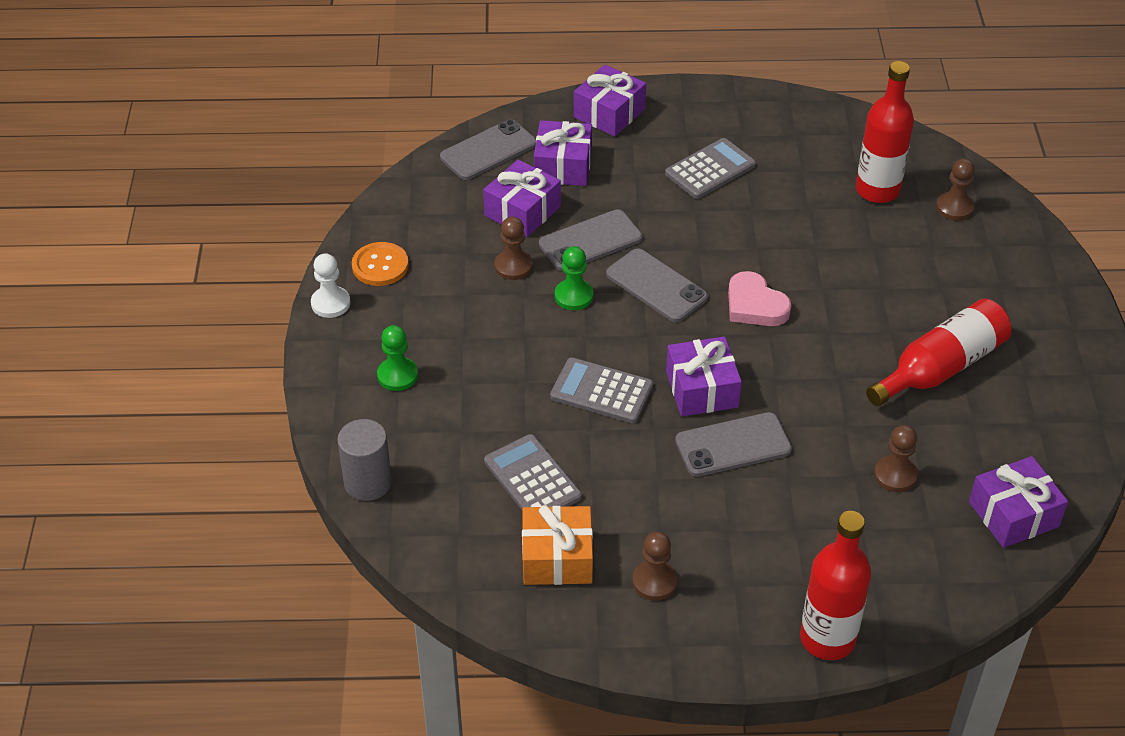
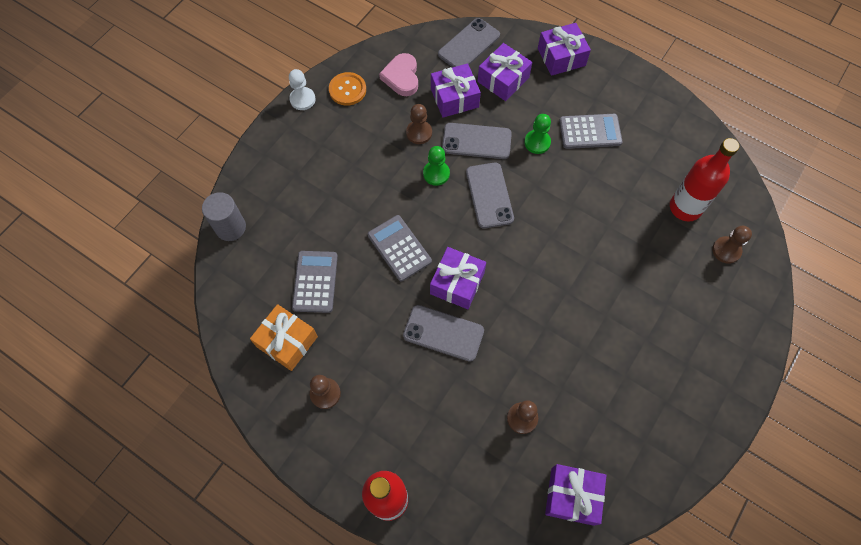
camera: 35 degrees right, 20 degrees up
(397, 375) = (299, 168): green pawn -> green pawn (537, 142)
(488, 150) = (469, 45): grey phone -> grey phone turned 45 degrees counterclockwise
(755, 305) = (537, 244): pink heart -> pink heart (401, 77)
(940, 368) = (615, 361): red bottle -> none

